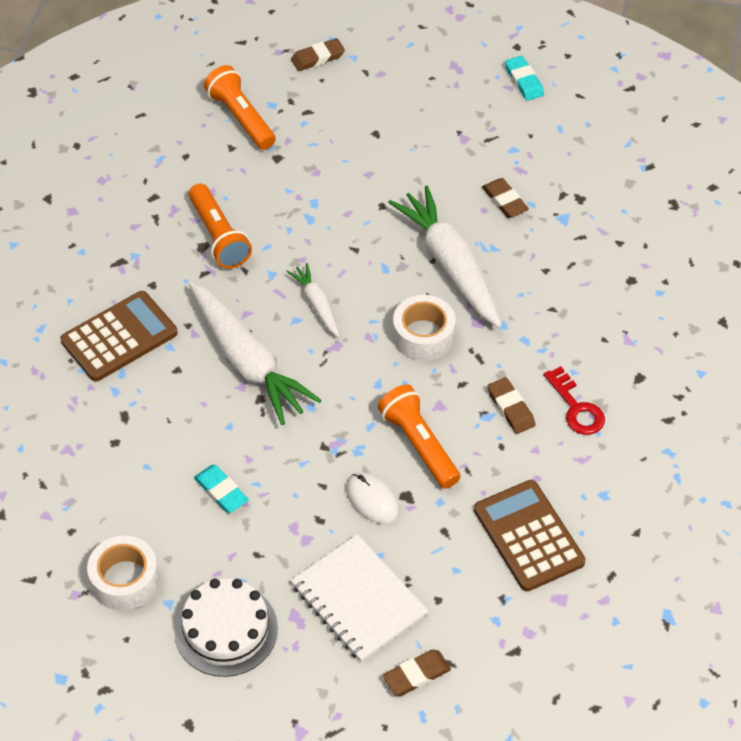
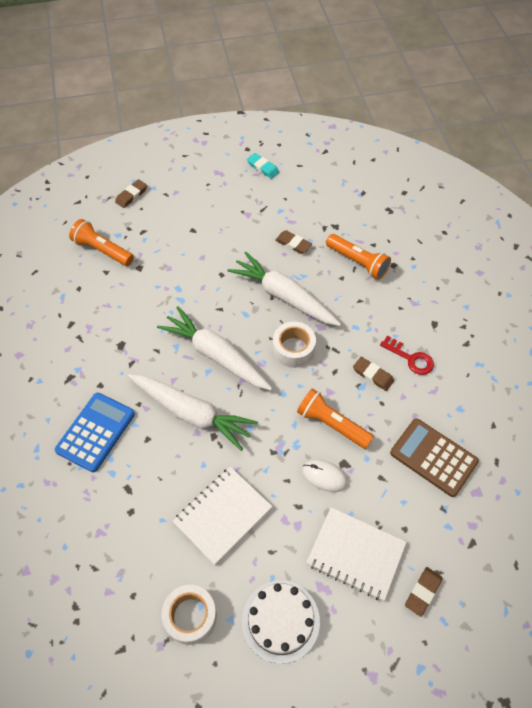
camera: 25 degrees left, 5 degrees up
(119, 337) = (96, 432): brown calculator -> blue calculator
(218, 236) = (128, 334): orange flashlight -> orange flashlight (358, 262)
(221, 491) = (223, 515): turquoise eraser -> white notebook
(316, 304) = (215, 355): white carrot -> white carrot, size x1.98

